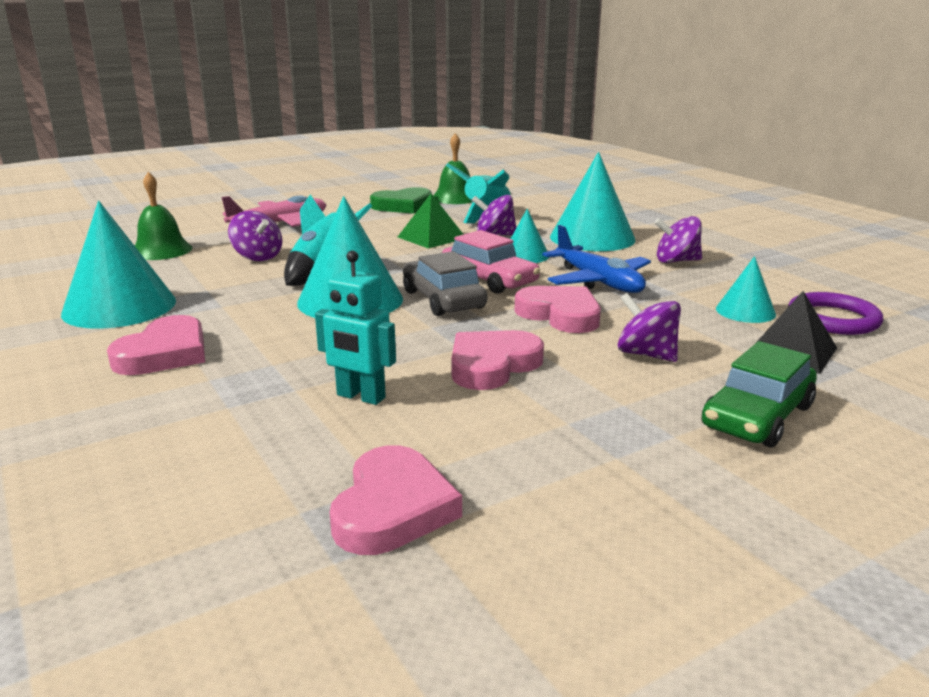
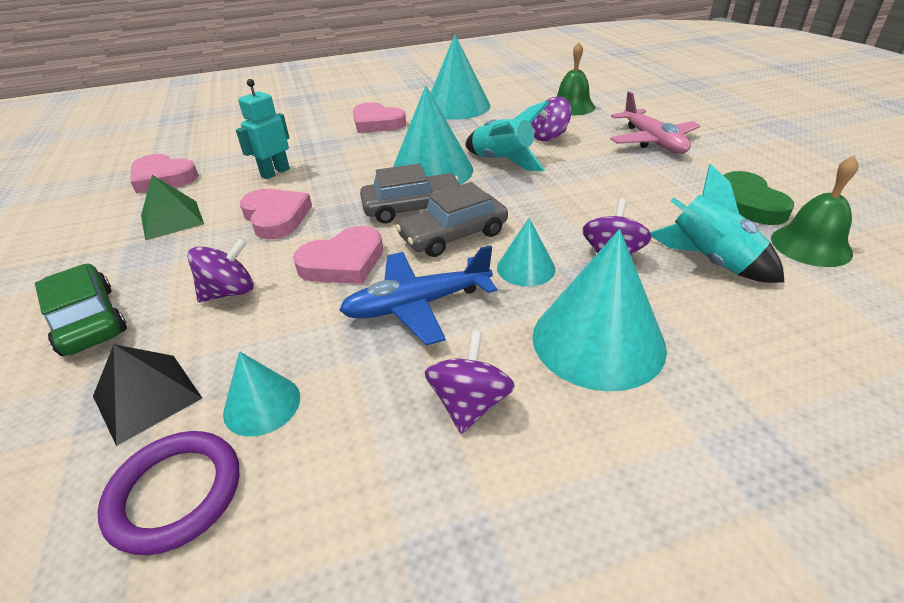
camera: 105 degrees right, 15 degrees up
(432, 237) = (603, 214): green pyramid -> green pyramid (172, 219)
(489, 279) = (453, 235): pink car -> grey car

